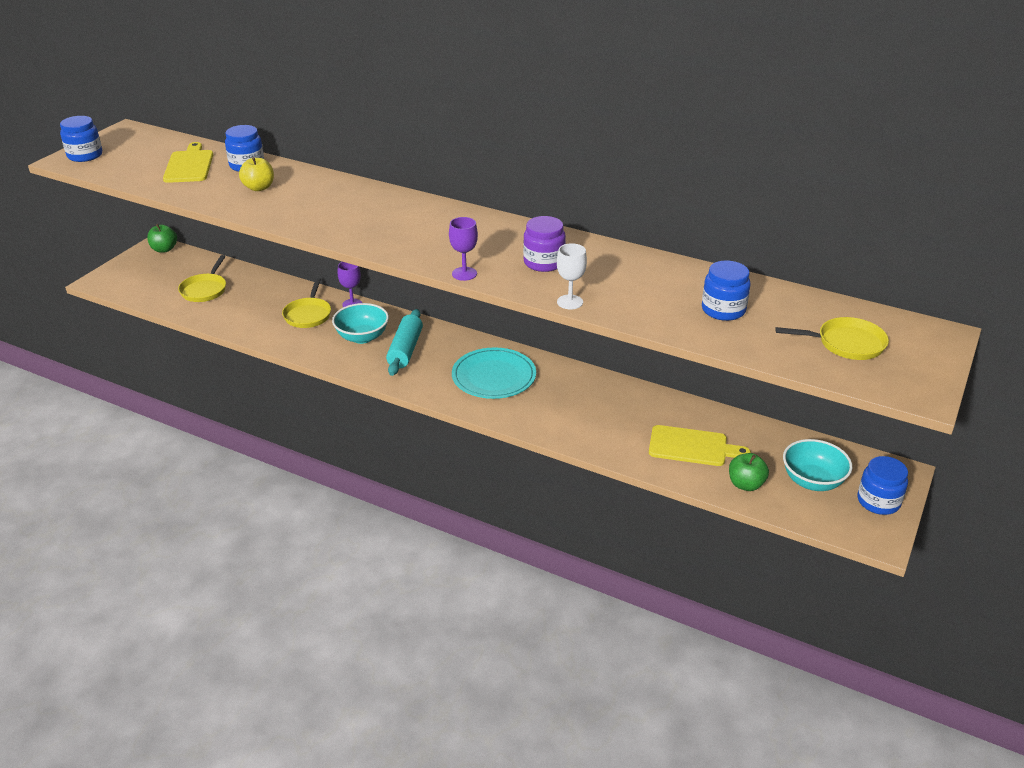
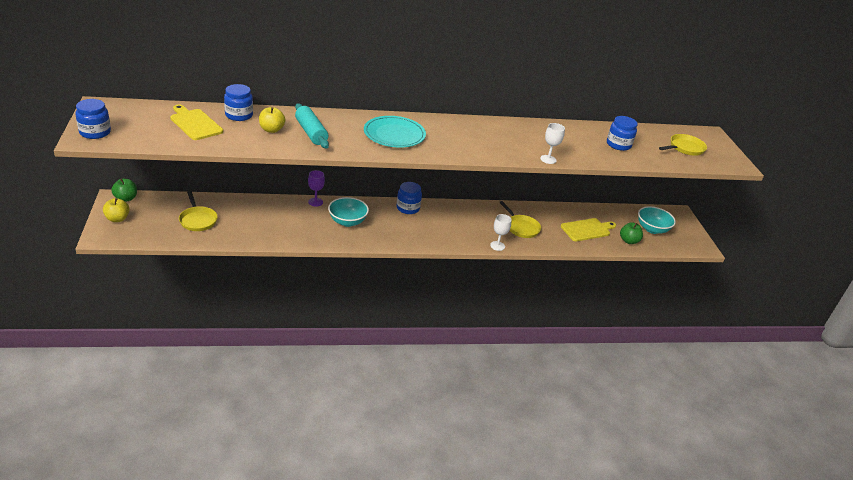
camera: 40 degrees left, 0 degrees up
(133, 268) = (117, 219): none -> yellow apple
(308, 314) = (294, 217): yellow pan -> yellow pan (521, 227)
(405, 350) = (383, 222): turquoise rolling pin -> turquoise rolling pin (311, 132)
(464, 274) = (475, 157): purple goblet -> none
(494, 376) = (451, 223): turquoise plate -> turquoise plate (394, 134)
(522, 425) = (497, 246): none -> white goblet
(544, 262) = (506, 140): purple jar -> none
(878, 501) = (685, 230): blue jar -> blue jar (408, 208)

